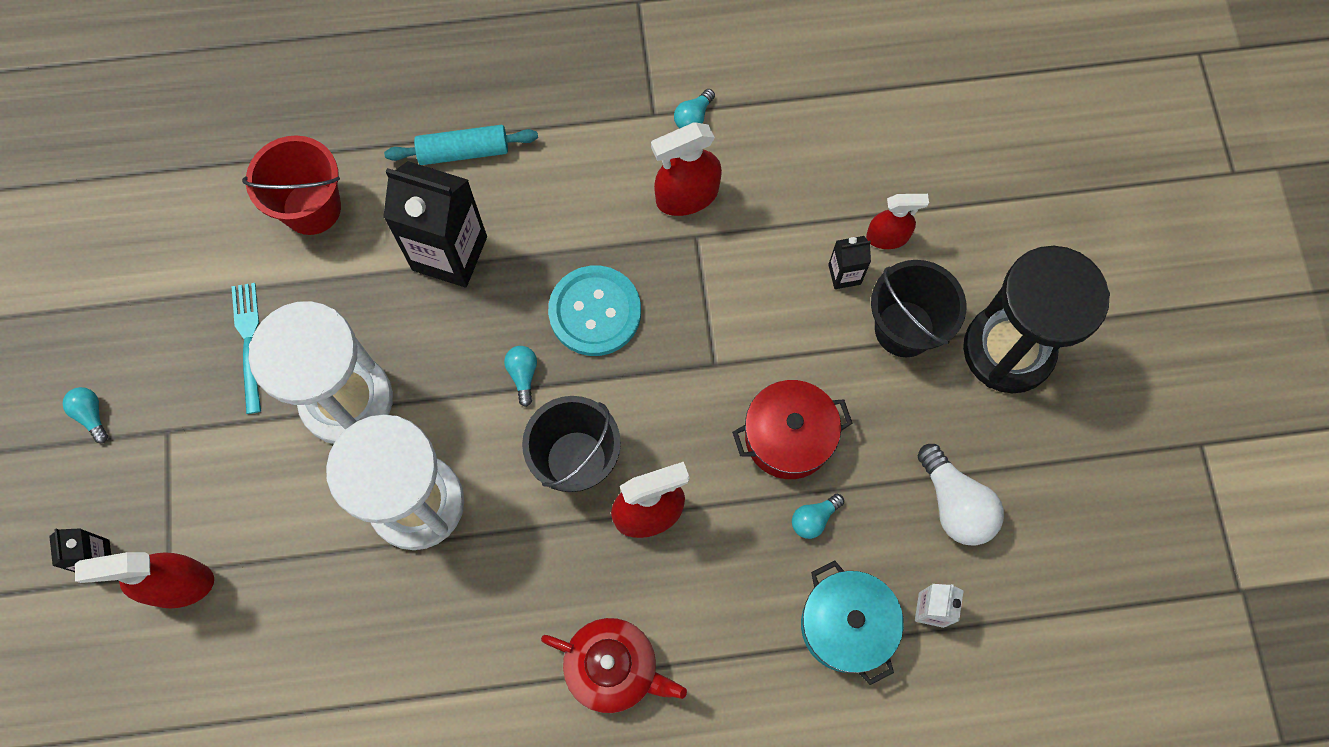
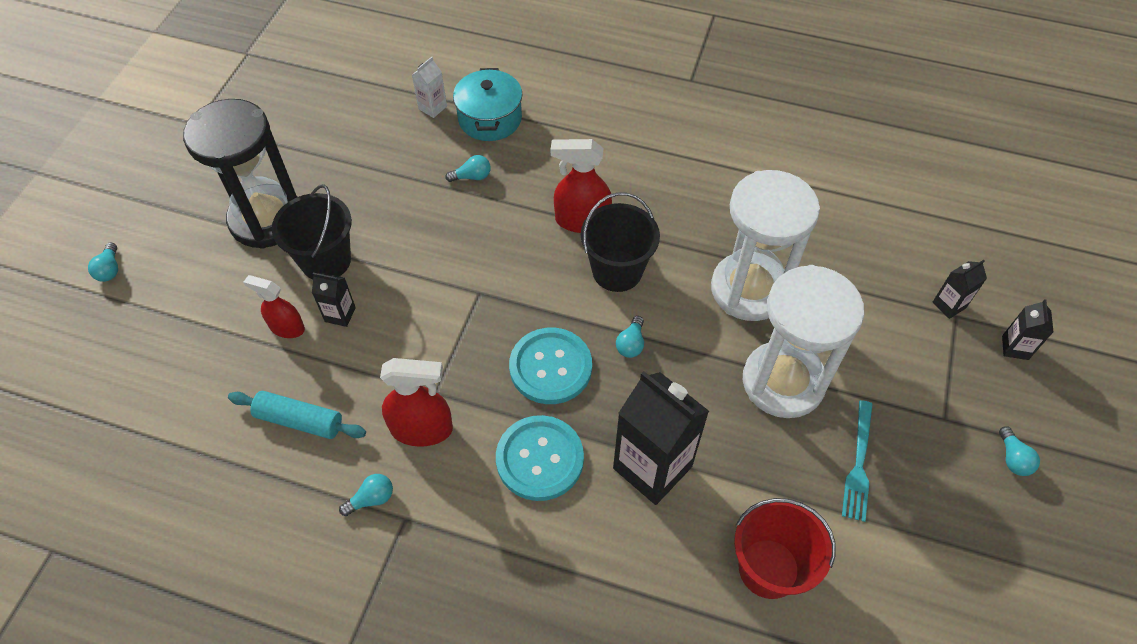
camera: 155 degrees left, 15 degrees down
(178, 584) = (949, 305): red spray bottle -> black carton
(463, 151) = (600, 562): turquoise rolling pin -> turquoise rolling pin (300, 420)
(560, 216) = (539, 459): none -> turquoise button
(613, 668) = (649, 150): red teapot -> none
(788, 437) = (457, 227): red pot -> none
(955, 504) = (375, 151): white light bulb -> none
(1119, 217) = (110, 269): none -> turquoise light bulb

